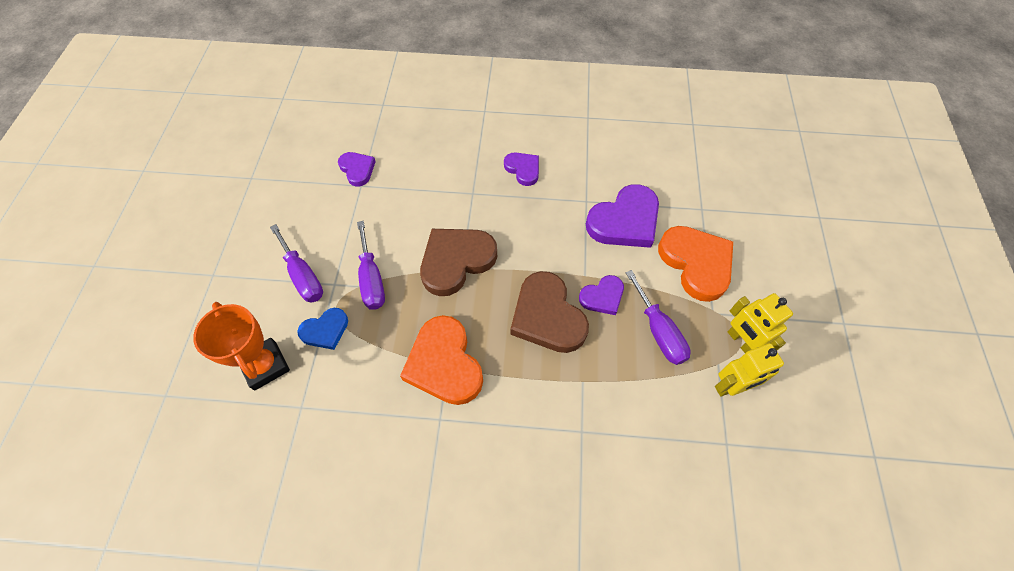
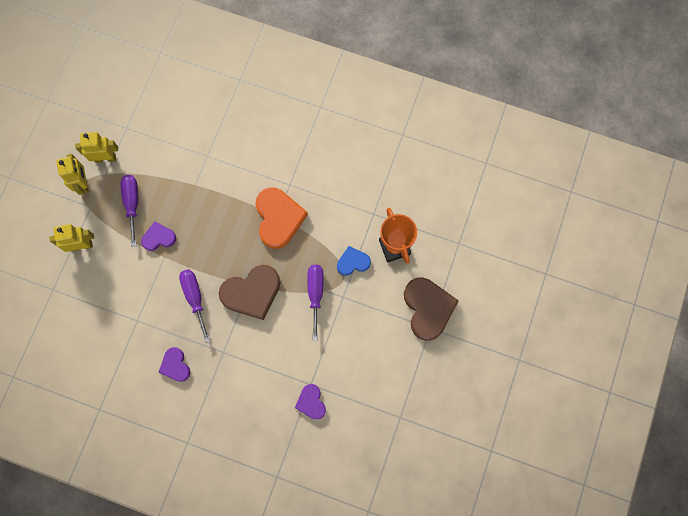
camera: 165 degrees left, 15 degrees up
(303, 276) = (364, 310): purple screwdriver -> purple screwdriver (195, 298)
(547, 316) = (201, 233): brown heart -> brown heart (428, 308)
(624, 221) = (116, 294): purple heart -> none
(696, 263) = (82, 245): orange heart -> yellow robot

